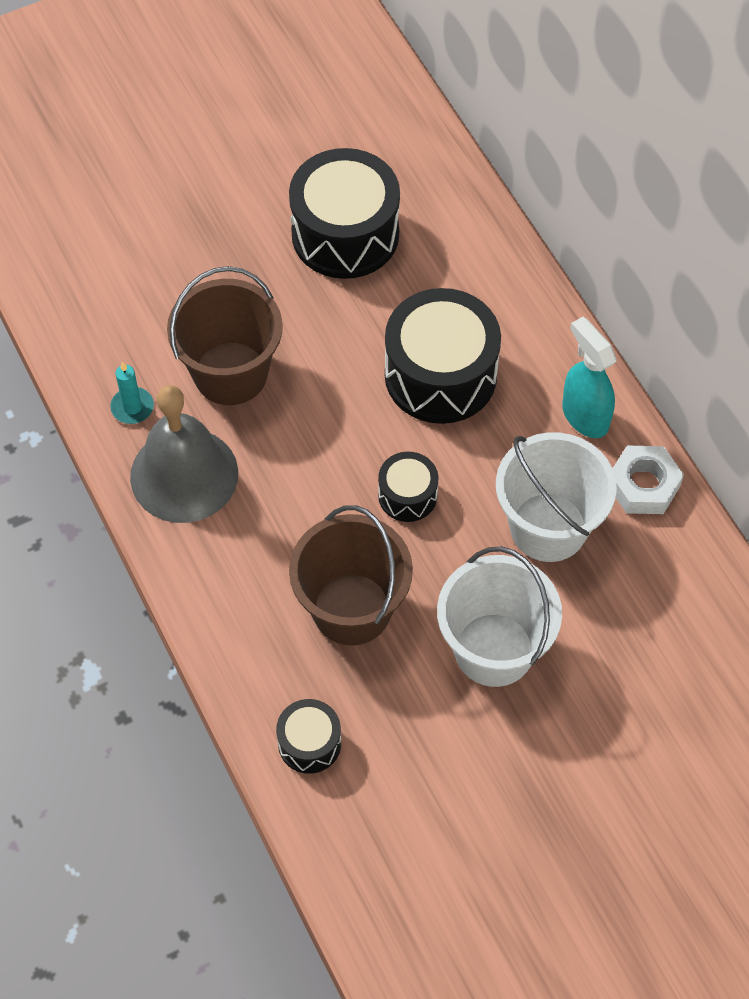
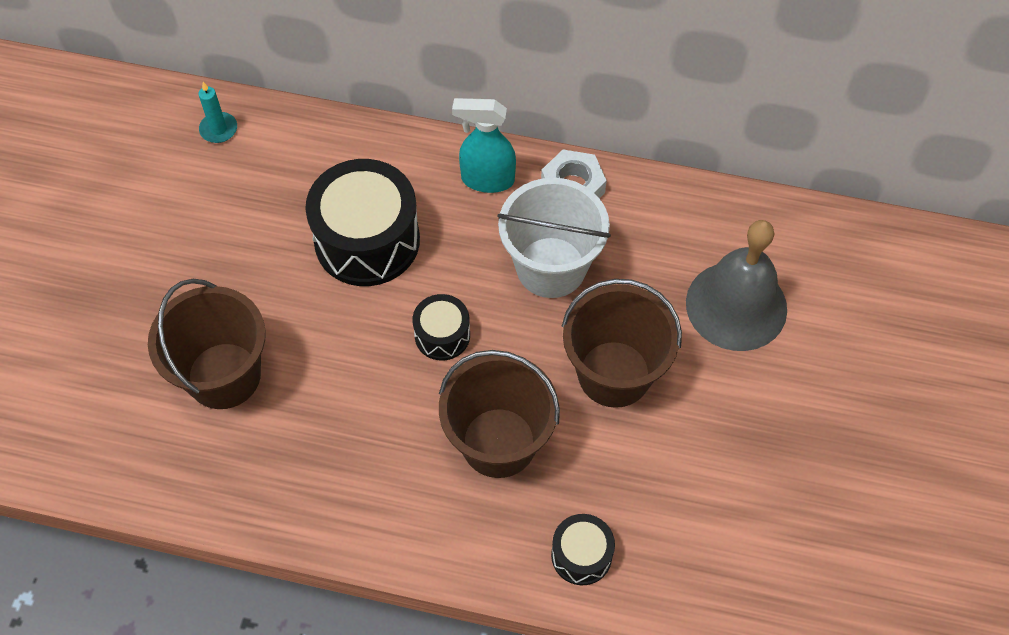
camera: 50 degrees left, 0 degrees up
(132, 407) = (181, 467): turquoise candle -> turquoise candle (218, 129)
(184, 475) = (277, 474): grey bell -> grey bell (736, 305)
(345, 234) = (189, 211): black drum -> none
(494, 649) = (614, 374): white bucket -> brown bucket

